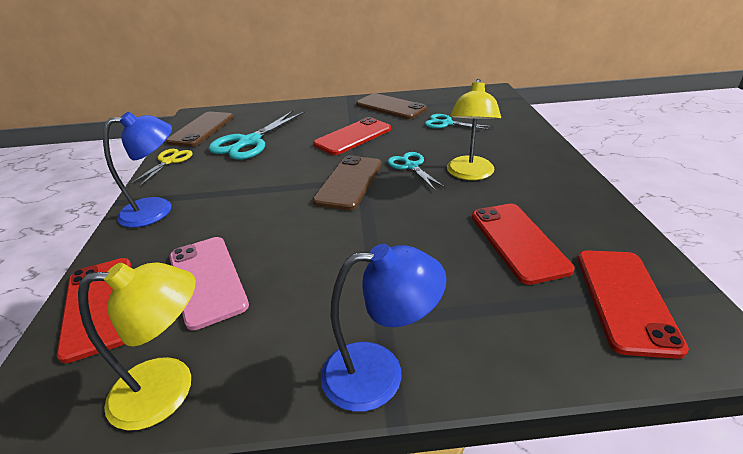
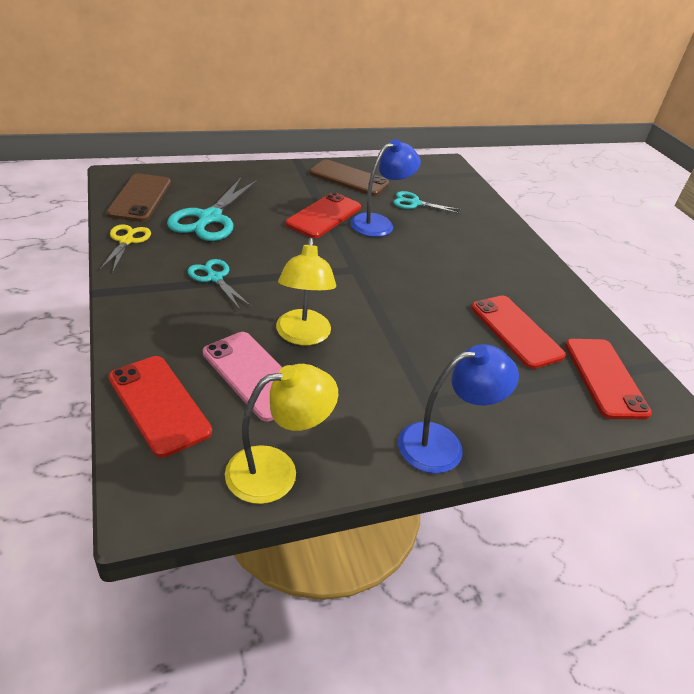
camera: 20 degrees left, 5 degrees up
(157, 210) = (152, 301): blue lamp -> blue lamp (379, 223)
(349, 182) = (344, 271): brown phone -> none
(411, 166) = (397, 253): turquoise scissors -> turquoise scissors (214, 278)
(469, 174) = (455, 263): yellow lamp -> yellow lamp (302, 336)

